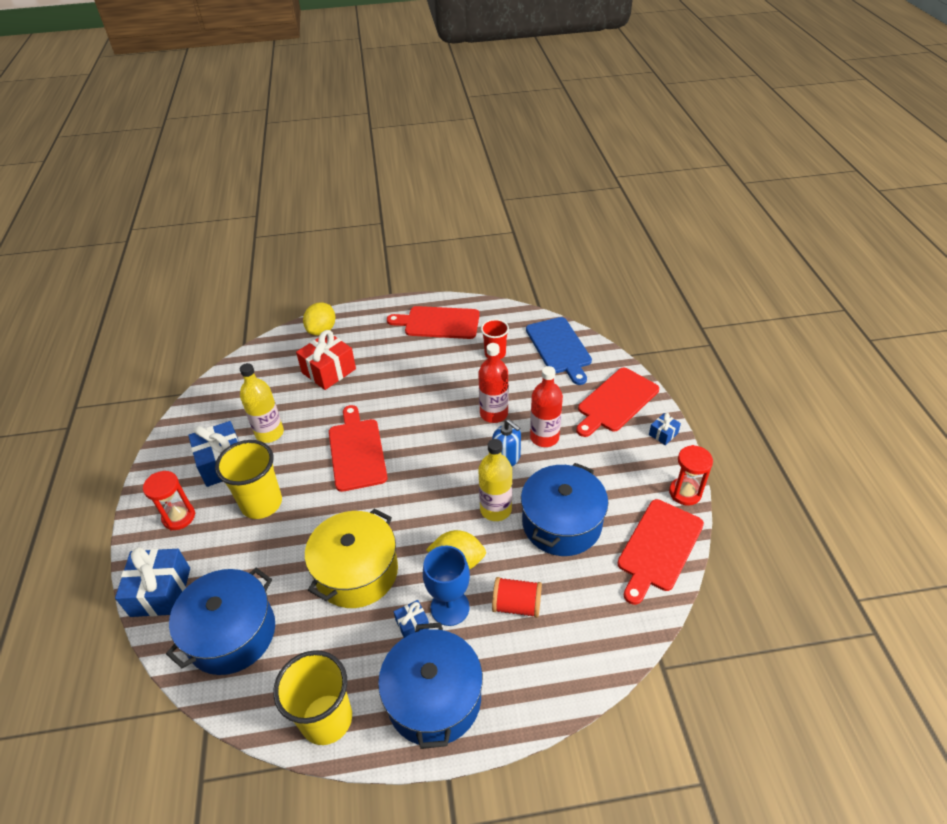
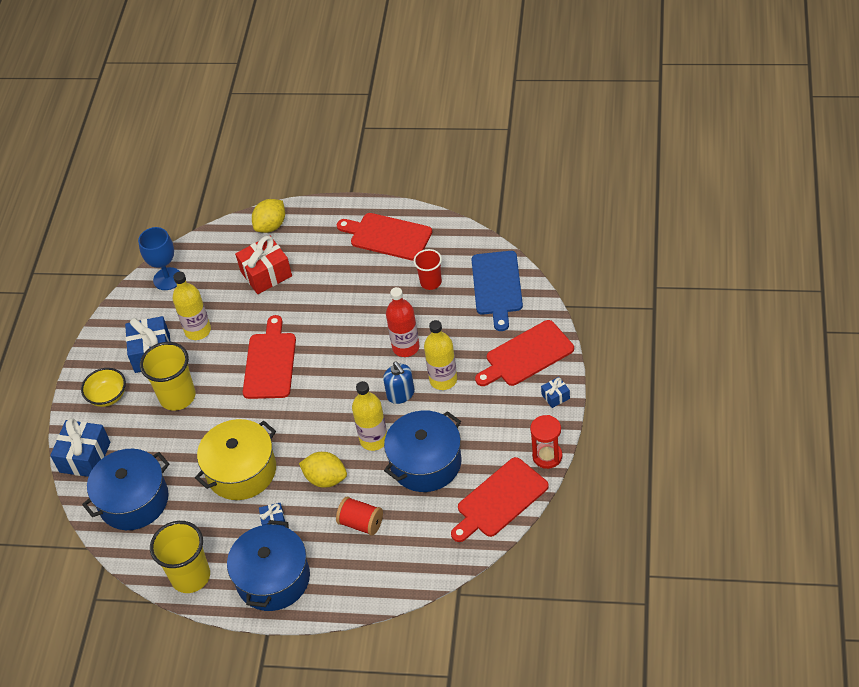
camera: 20 degrees right, 5 degrees up
(179, 517) = (108, 396): red hourglass -> yellow bowl
(450, 607) = (307, 514): blue goblet -> blue goblet (167, 279)
(544, 437) = (443, 380): red bottle -> yellow bottle

